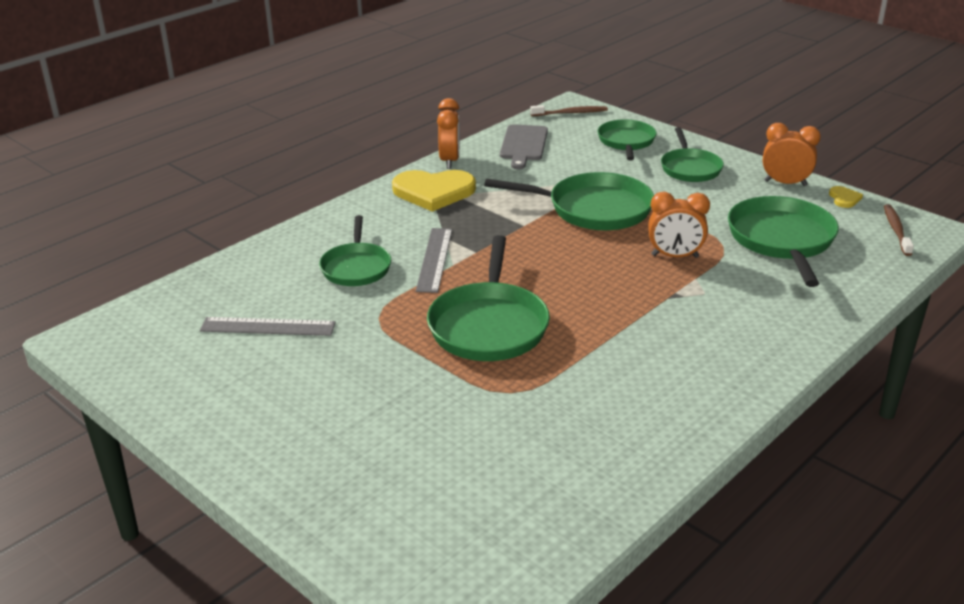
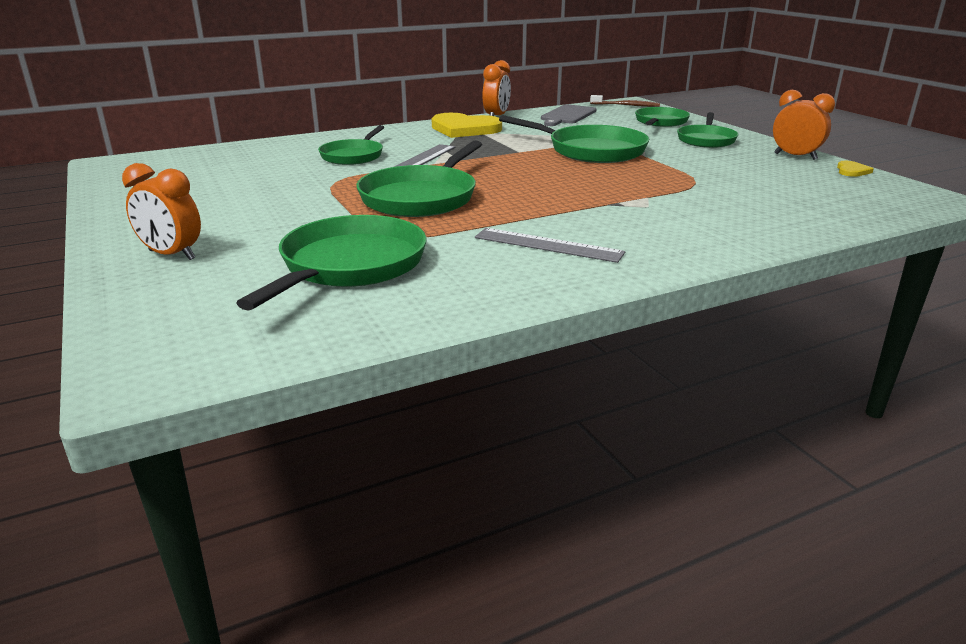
camera: 20 degrees right, 5 degrees down
(268, 327) = (244, 175): grey ruler -> grey ruler (548, 245)
(675, 256) = (640, 182): orange clock -> orange clock (171, 255)
(782, 240) = (761, 186): green pan -> green pan (349, 266)
(896, 230) = (896, 195): brown toothbrush -> none

